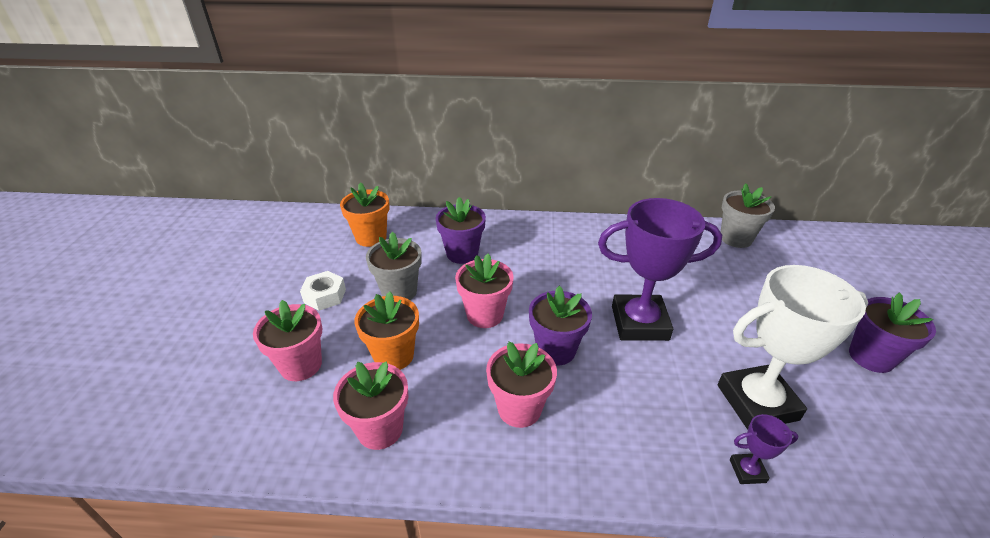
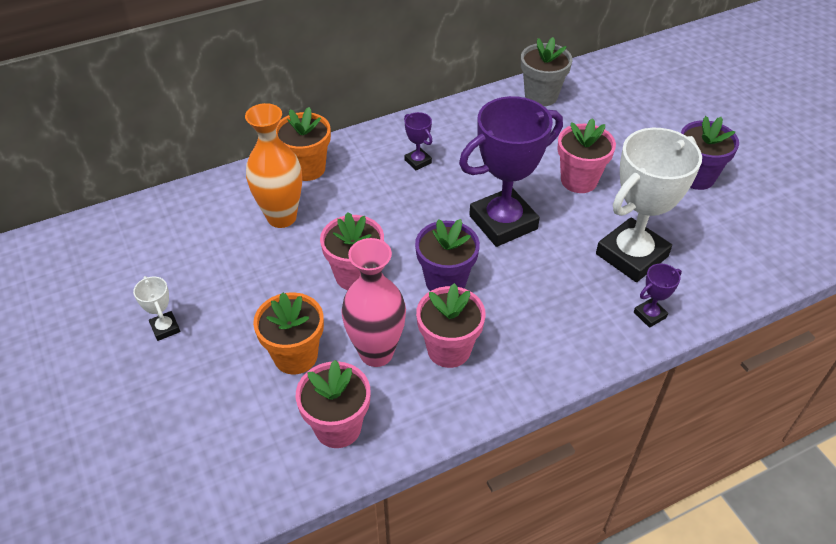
camera: 30 degrees left, 10 degrees up
(301, 365) = (206, 409): pink flower pot -> pink flower pot (579, 180)
(325, 296) = (165, 328): white nut -> white trophy
(371, 237) = (159, 238): orange flower pot -> orange flower pot (307, 168)
(399, 291) = (246, 288): grey flower pot -> none
(456, 382) = (376, 353): none -> pink vase
(462, 253) = (281, 217): purple flower pot -> orange vase
(594, 251) = (418, 161): none -> purple trophy

